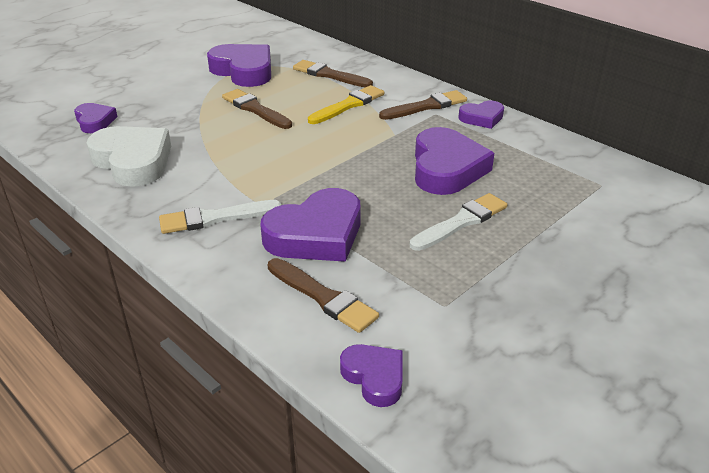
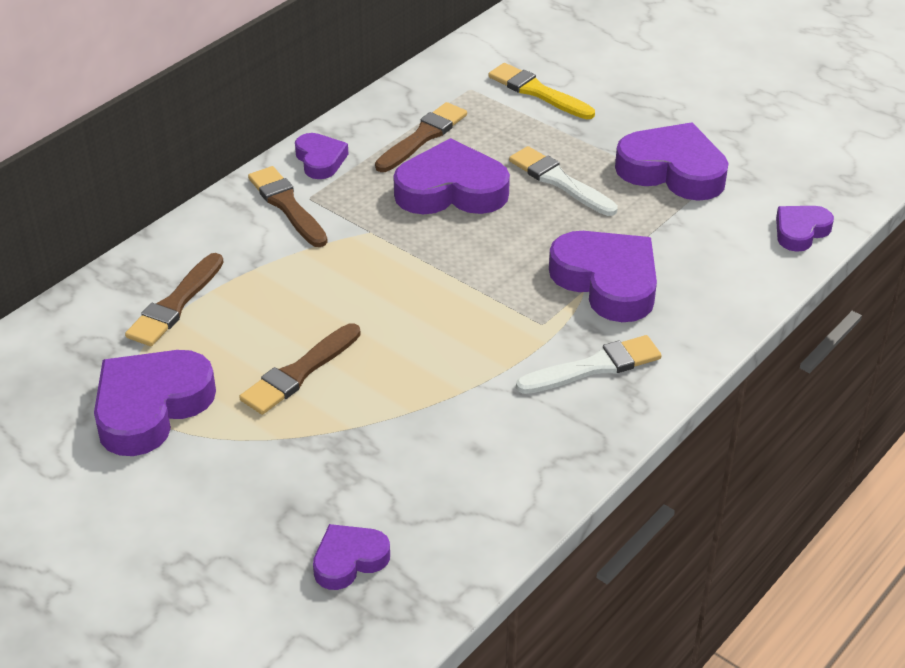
camera: 95 degrees left, 5 degrees up
(133, 161) = (472, 477): white heart -> none
(215, 218) = (594, 367): white brush -> white brush turned 90 degrees counterclockwise
(323, 297) = (709, 268): brown brush -> brown brush (423, 137)
(348, 105) = (284, 277): yellow brush -> yellow brush (538, 92)
(484, 294) = (672, 170): none -> purple heart

